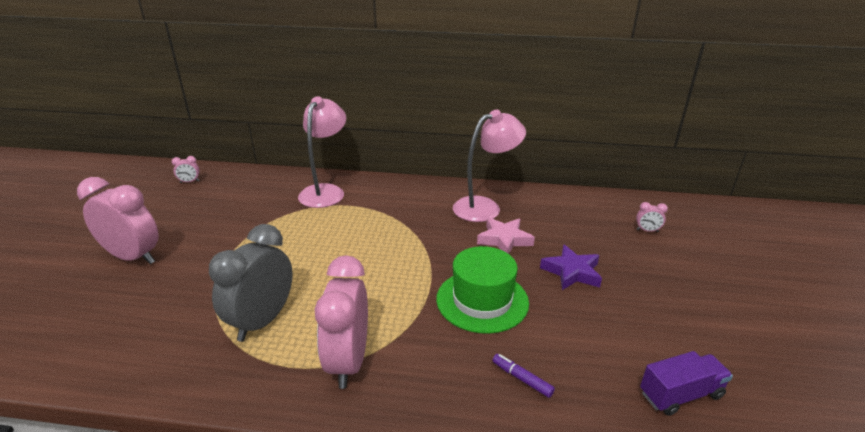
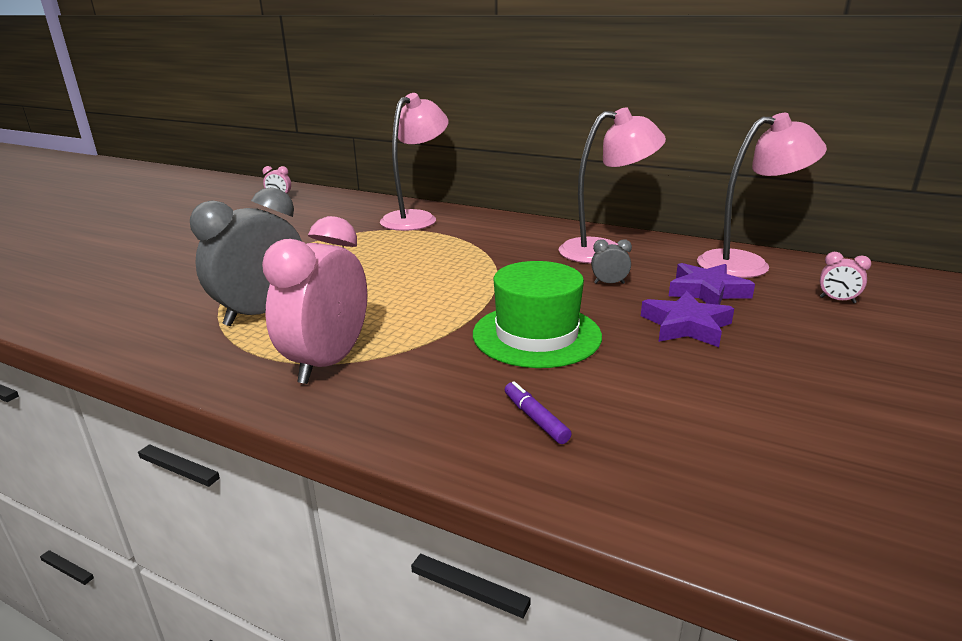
camera: 20 degrees right, 5 degrees down
(133, 257) = (180, 247): pink clock -> none
(504, 239) = (609, 283): pink star -> grey clock
(569, 236) = (707, 291): none -> purple star
(581, 205) = (746, 264): none -> pink lamp
(680, 394) = (776, 484): purple truck -> none

